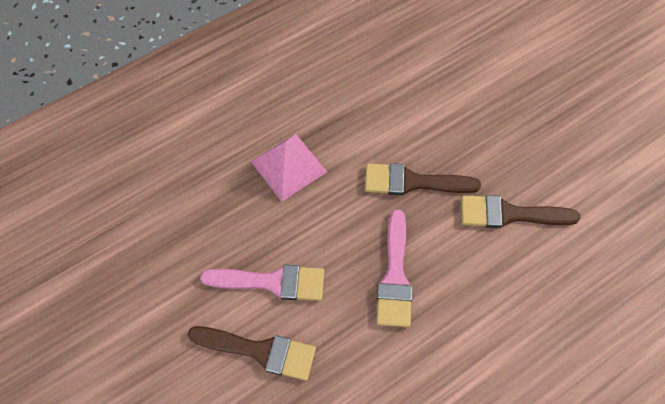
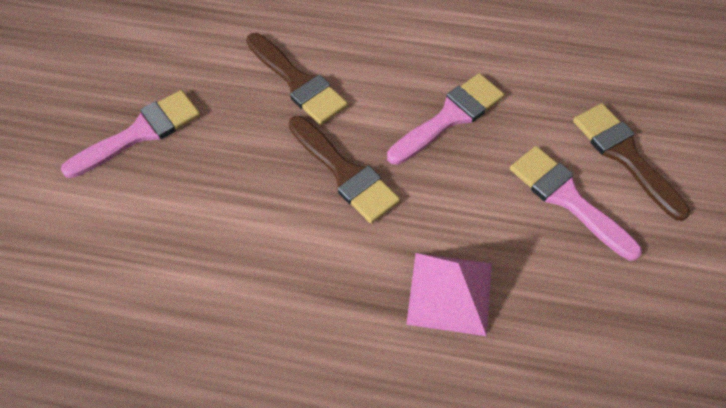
camera: 135 degrees left, 5 degrees down
(544, 106) = (140, 132): none -> pink brush

